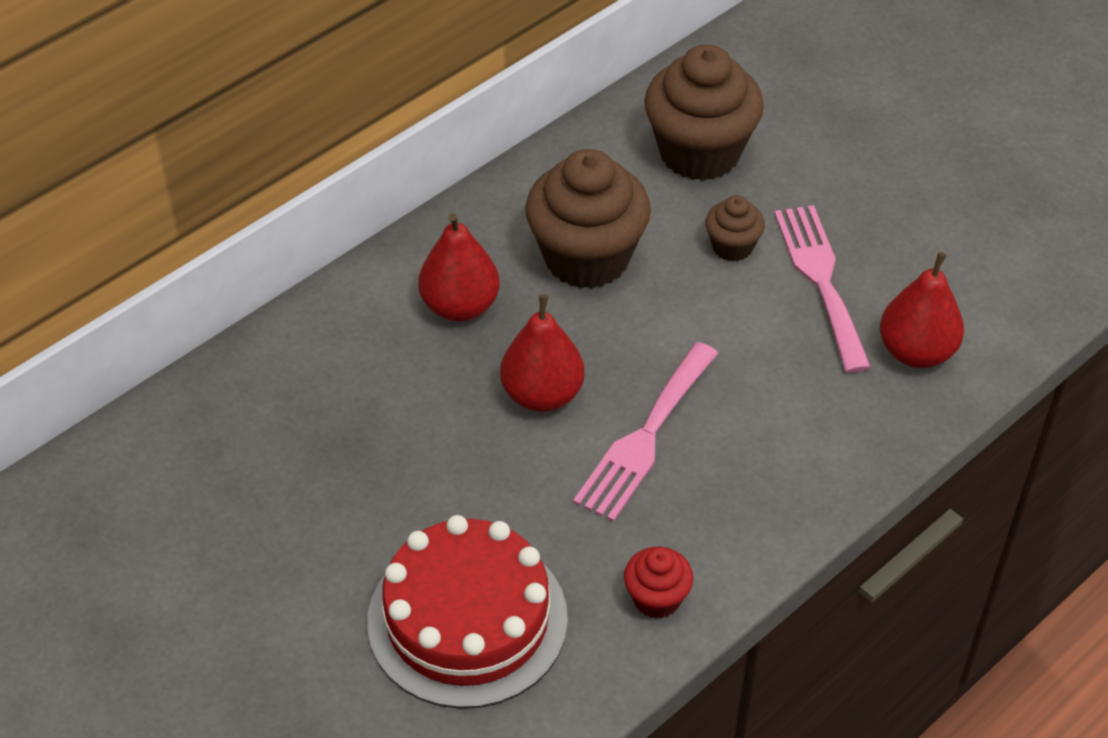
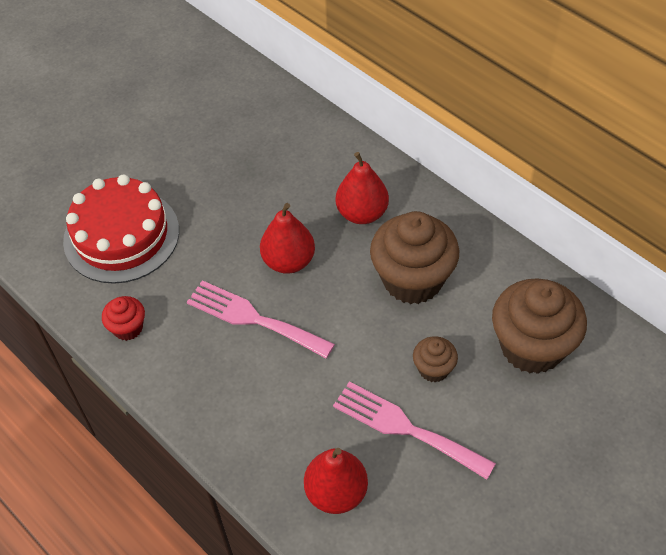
camera: 90 degrees right, 5 degrees up
(821, 279) = (406, 428): pink fork -> pink fork turned 135 degrees counterclockwise

